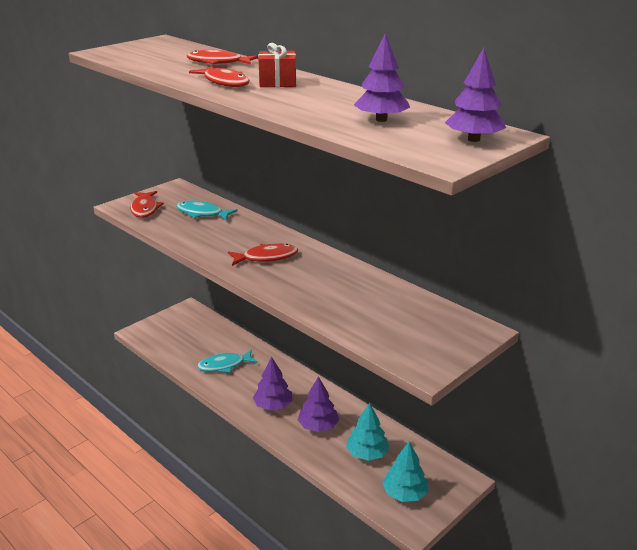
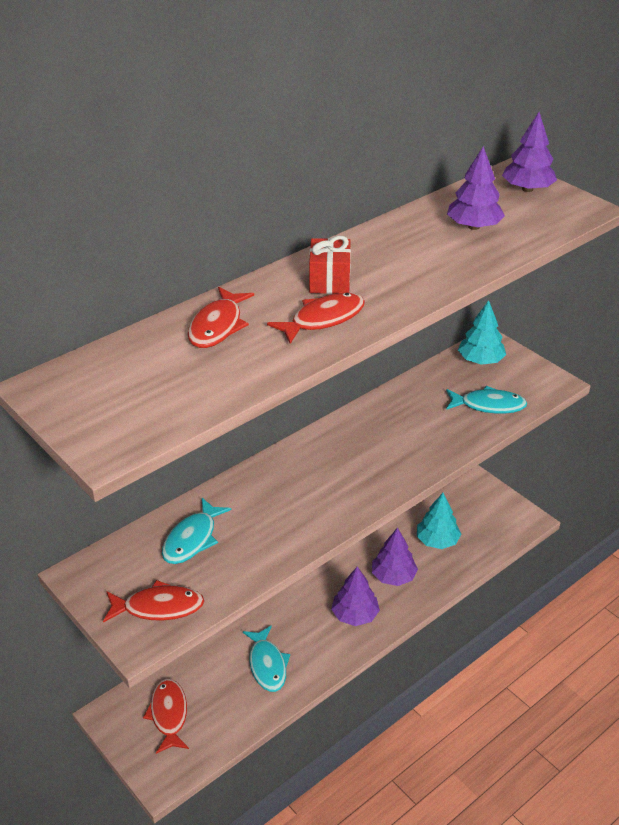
camera: 85 degrees left, 10 degrees up
(266, 257) = (336, 476): red fish -> red fish (169, 714)
(374, 327) = (488, 405): none -> turquoise fish
(405, 494) = (491, 520): turquoise tree -> turquoise tree (480, 360)

